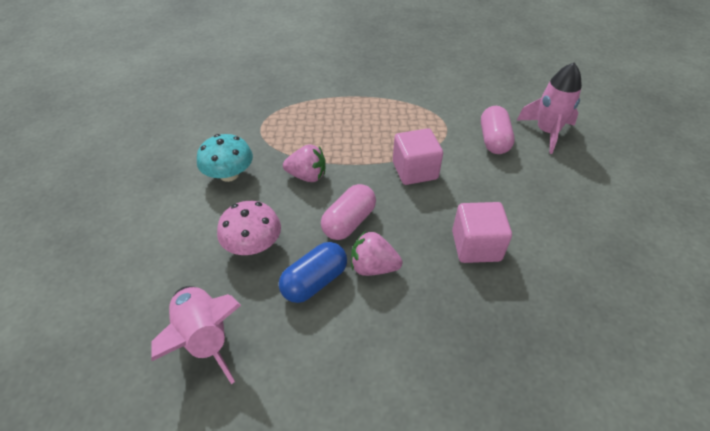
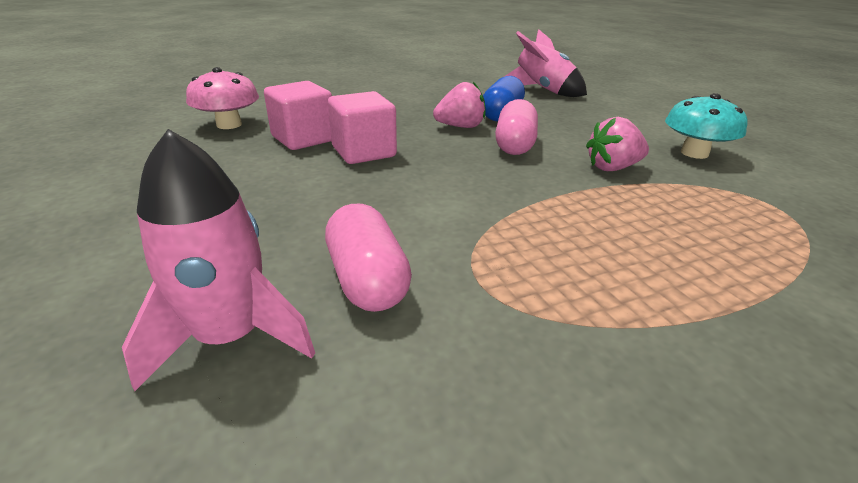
camera: 155 degrees right, 15 degrees down
(253, 245) = (579, 121): pink mushroom -> pink mushroom (229, 125)
(415, 170) = (483, 200): pink cube -> pink cube (303, 139)

